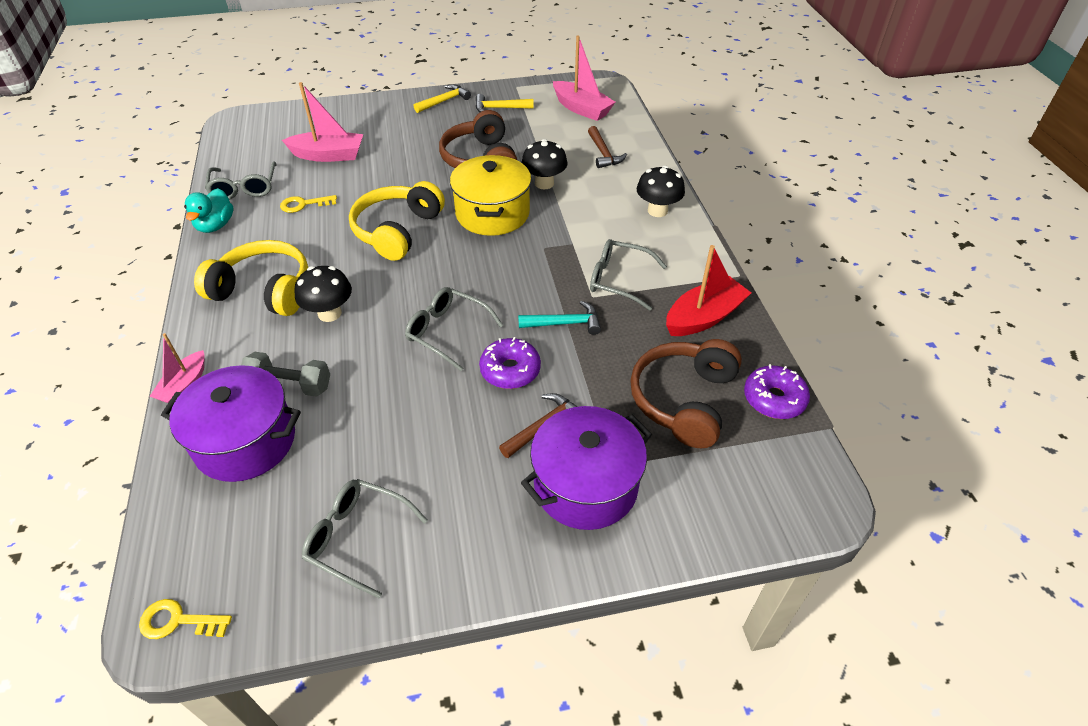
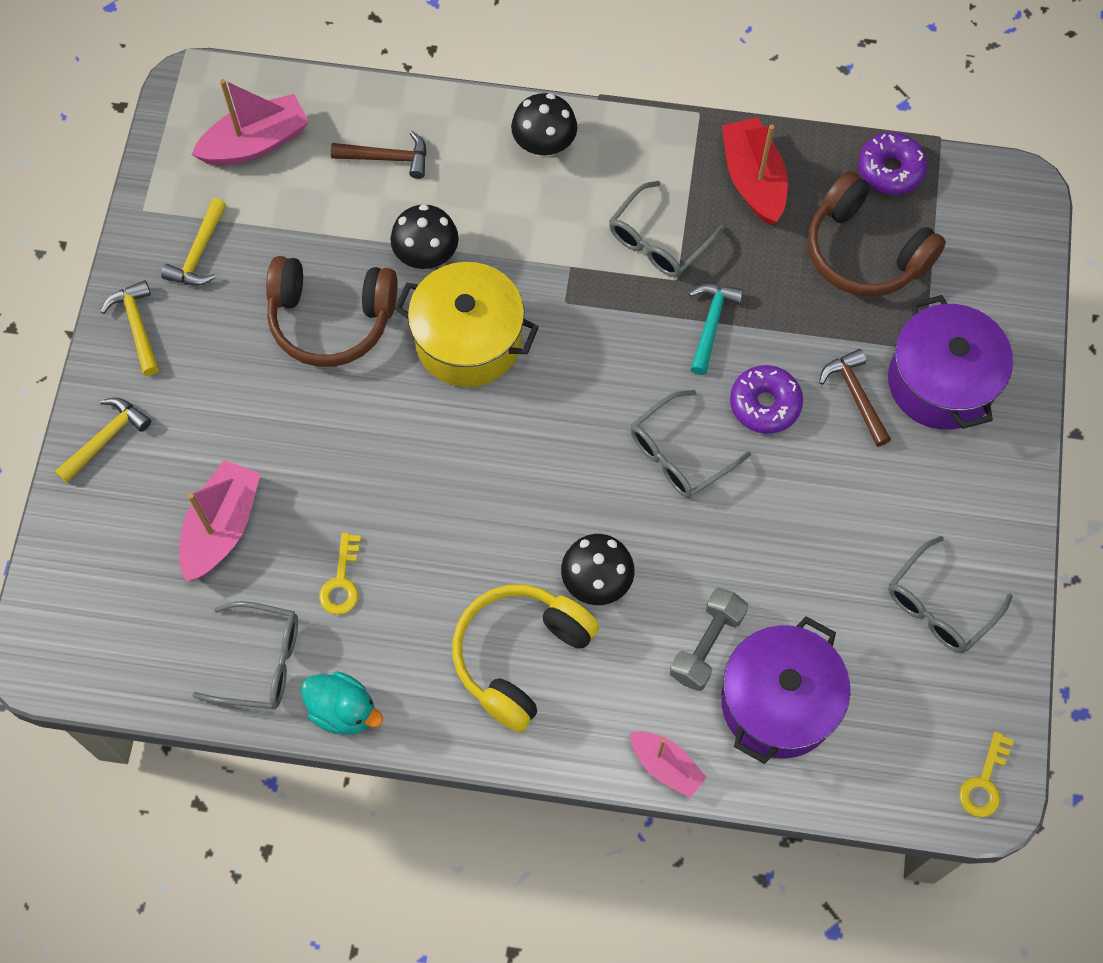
camera: 70 degrees left, 20 degrees up
(372, 108) = (106, 438): none -> yellow hammer
(397, 231) = (457, 468): yellow headphones -> none

